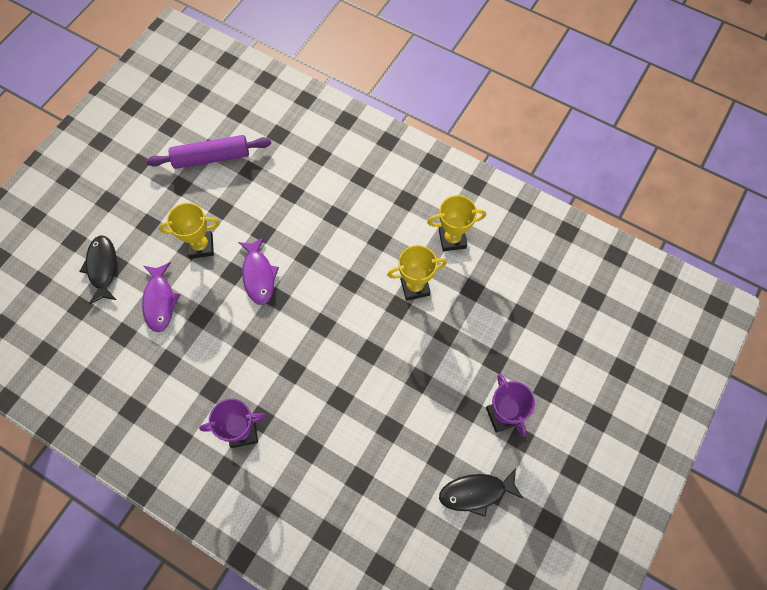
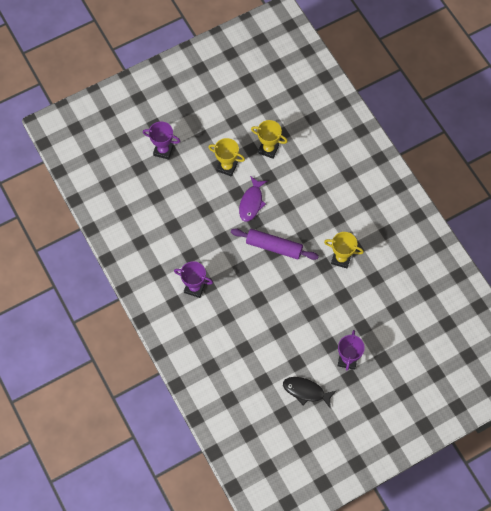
camera: 30 degrees right, 0 degrees up
(102, 268) = (163, 150): black fish -> purple trophy
(160, 301) = (186, 188): purple fish -> none
(211, 158) = (262, 113): purple rolling pin -> purple rolling pin (274, 247)
(452, 239) = (382, 242): yellow trophy -> yellow trophy (268, 149)

